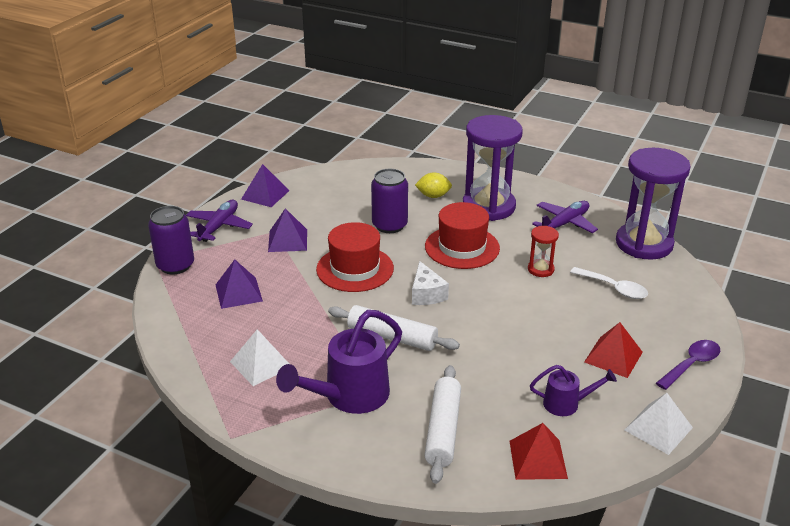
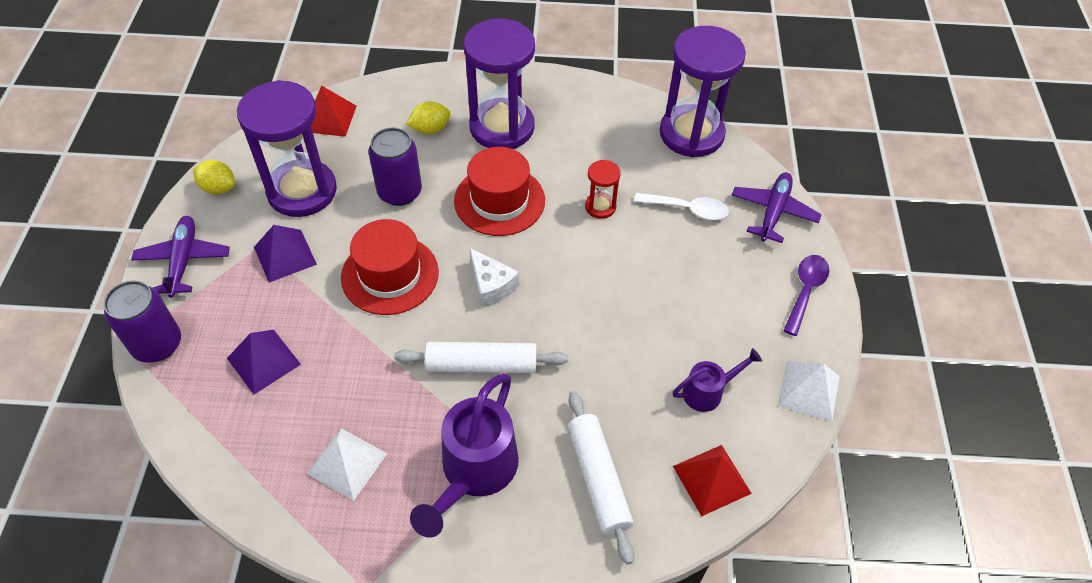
camera: 25 degrees left, 20 degrees up
(265, 195) = (218, 188): purple pyramid -> yellow lemon
(320, 209) = (302, 191): none -> purple hourglass
(565, 223) = (597, 129): purple plane -> purple plane (773, 212)
(613, 357) = (727, 308): red pyramid -> red pyramid (329, 118)

